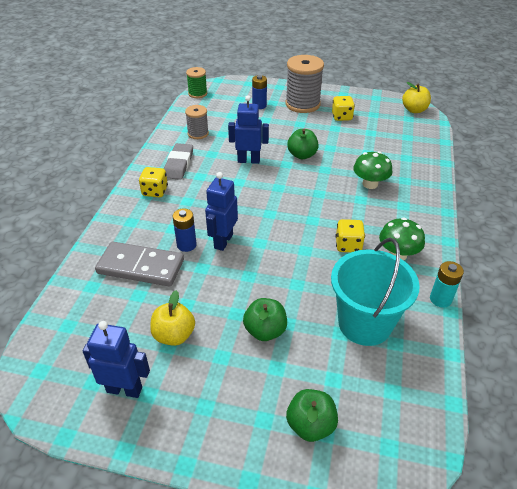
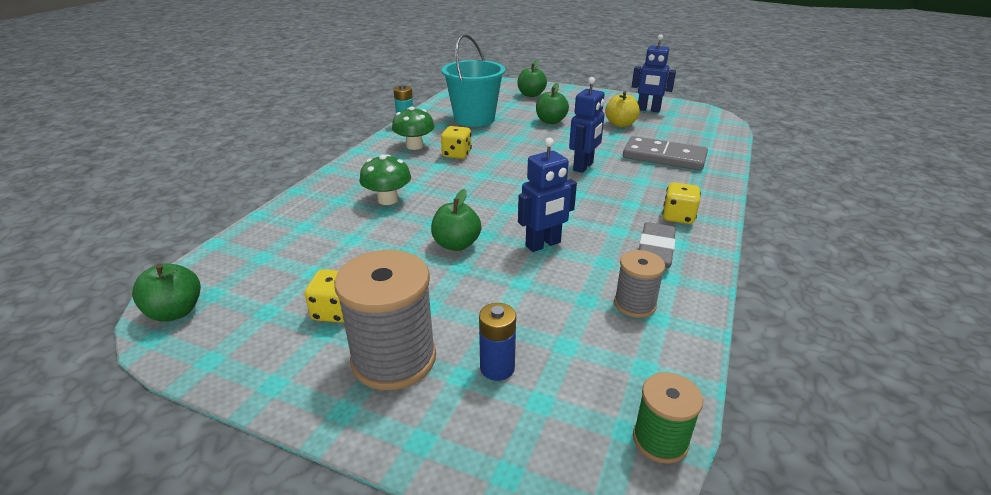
camera: 170 degrees left, 10 degrees down
(186, 245) = (622, 167): blue battery -> none
(248, 160) = (543, 244): blue robot -> blue robot turned 45 degrees counterclockwise
(414, 110) = (175, 312): yellow apple -> green apple

